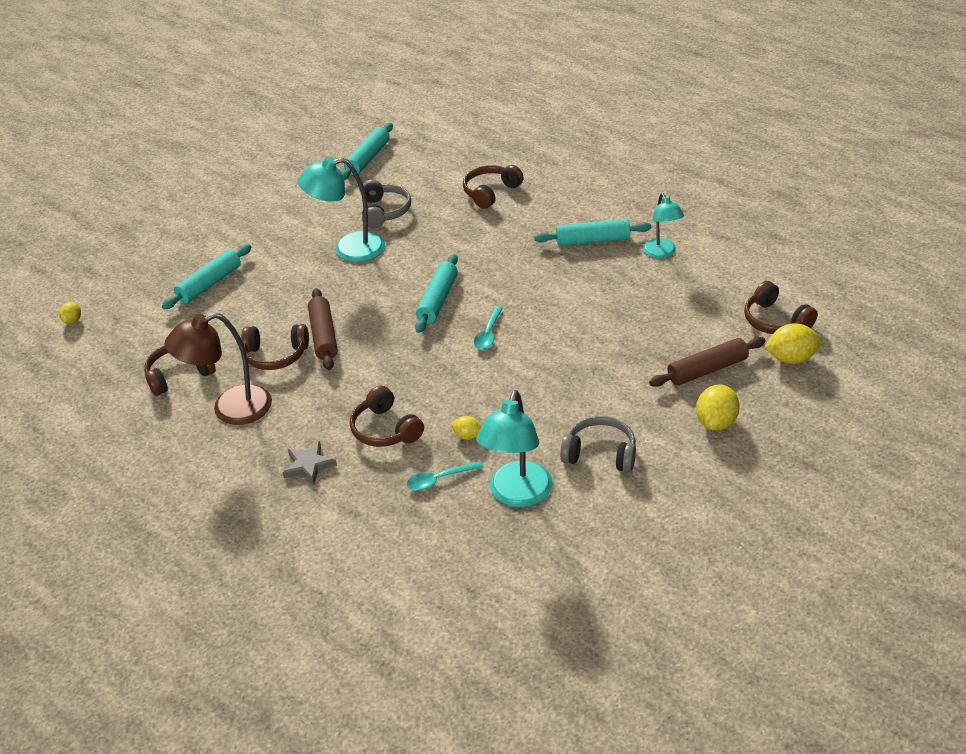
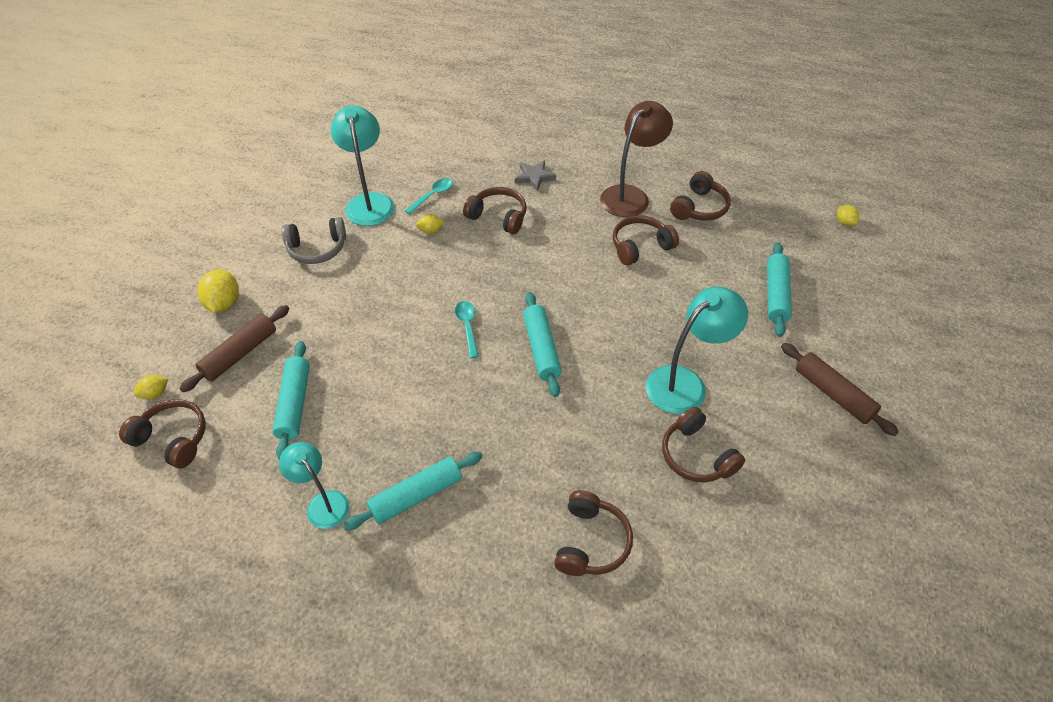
camera: 150 degrees right, 10 degrees up
(323, 336) = (617, 276): brown rolling pin -> brown rolling pin (833, 394)
(368, 158) = (806, 554): turquoise rolling pin -> turquoise rolling pin (294, 404)
(384, 211) = (696, 455): grey headphones -> brown headphones
(791, 358) = (155, 393): yellow lemon -> yellow lemon, size x0.56

